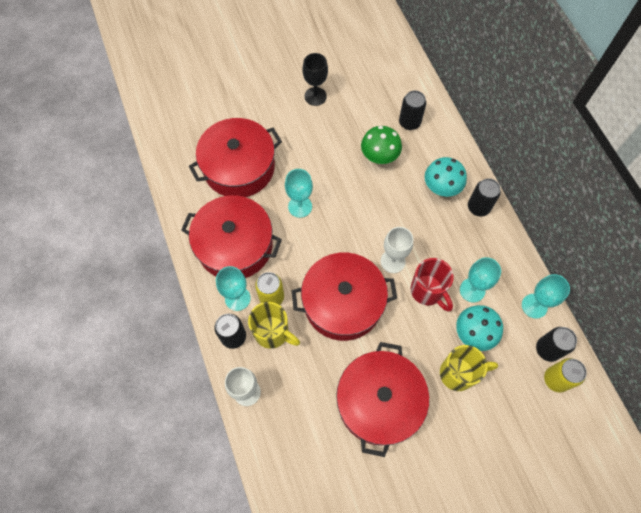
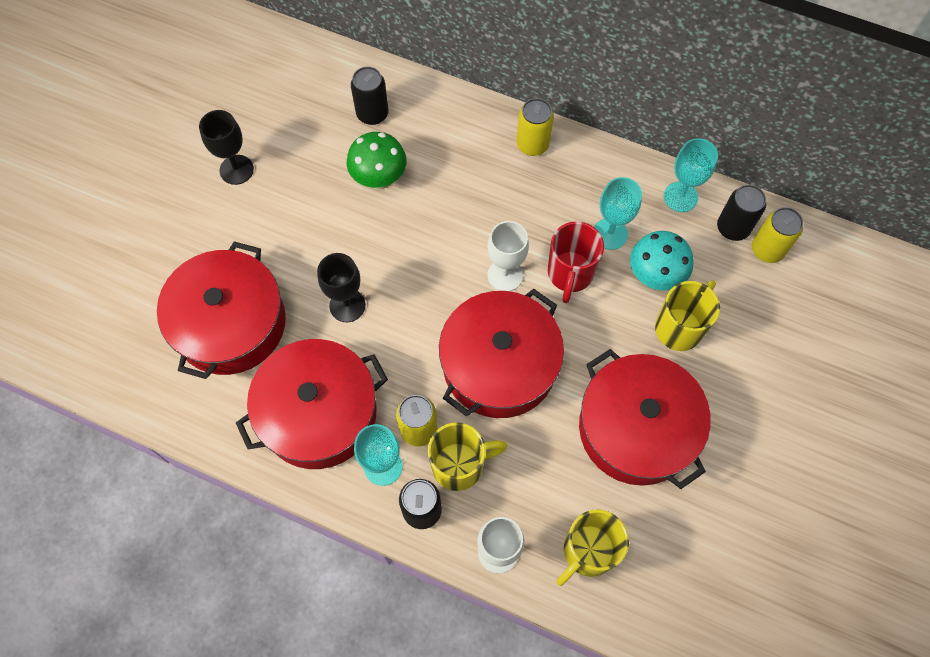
camera: 45 degrees left, 0 degrees up
(289, 436) = (587, 552): none -> yellow mug
(300, 206) = (347, 305): turquoise goblet -> black goblet
(427, 291) = (570, 274): red mug -> red mug turned 90 degrees clockwise
(441, 189) = (477, 158): turquoise mushroom -> none
(478, 207) = (532, 144): black can -> yellow can

